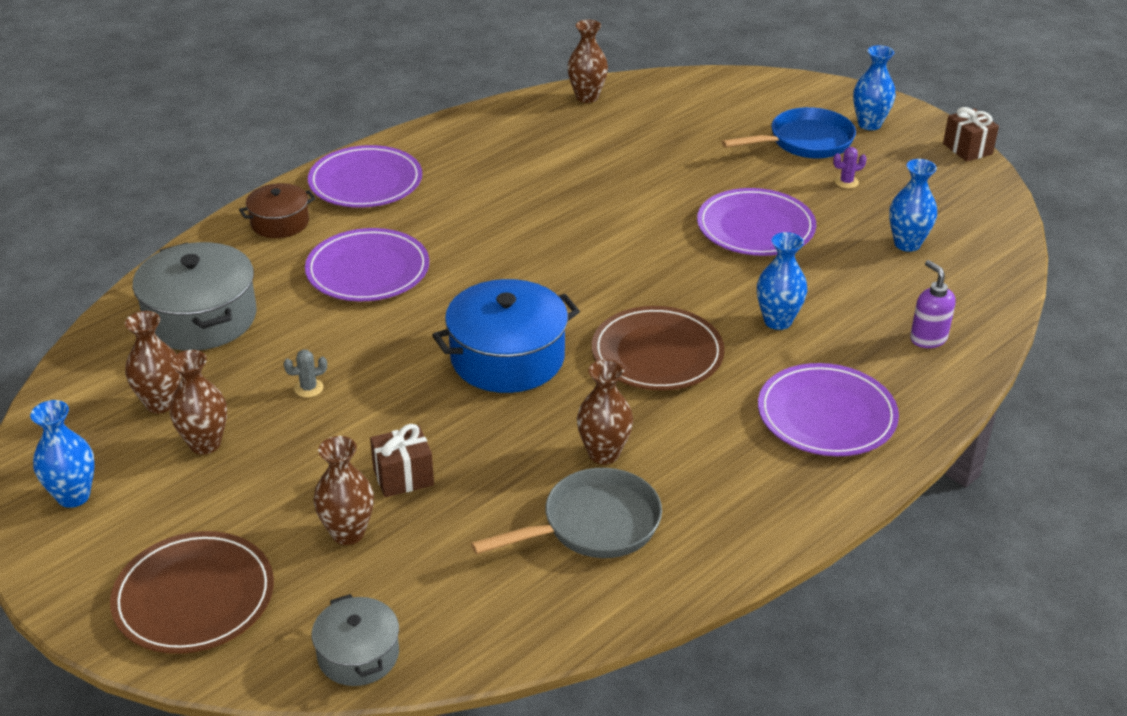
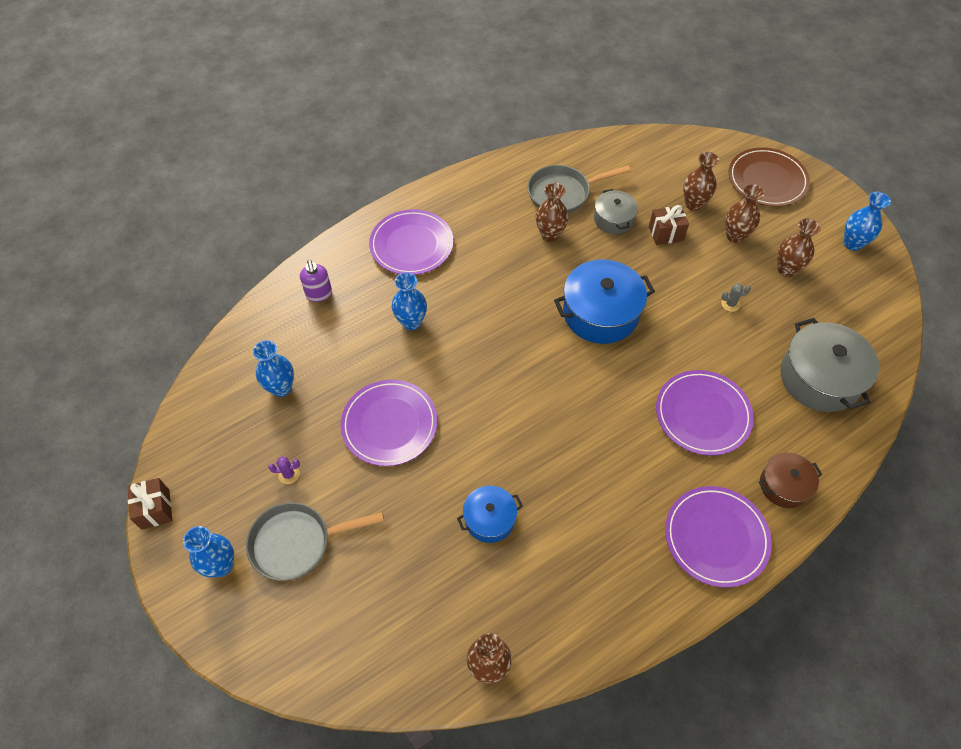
camera: 170 degrees left, 20 degrees up
(160, 403) = (824, 303): brown vase -> brown vase (735, 236)
(358, 655) = (682, 145): grey pot -> grey pot (613, 219)
(612, 172) = (489, 519): none -> blue pot
(657, 353) = (501, 304): brown plate -> none
(805, 142) = (296, 543): blue pan -> grey pan

